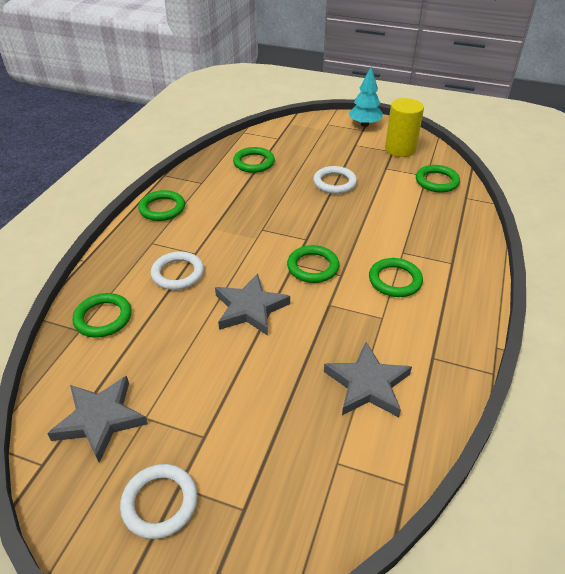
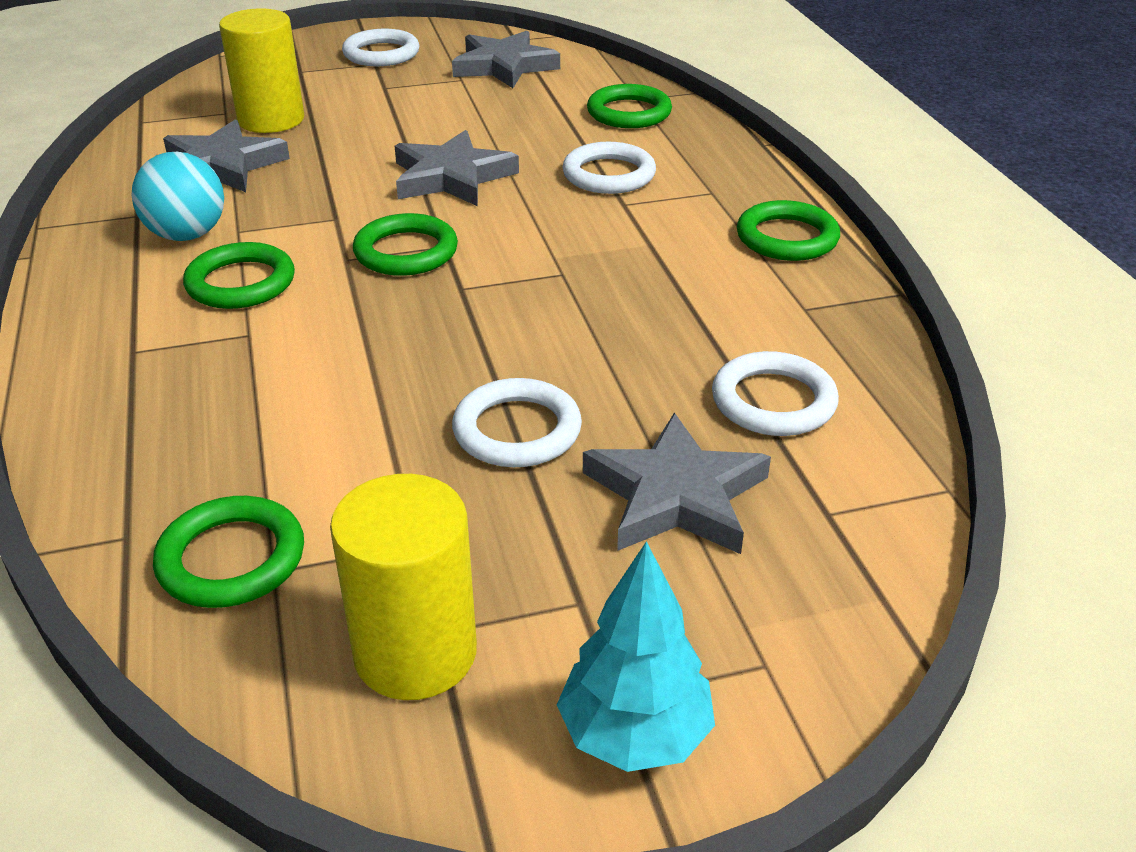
camera: 145 degrees right, 5 degrees down
(254, 163) = (773, 401): green ring -> white ring
(309, 153) = (676, 495): none -> grey star
(310, 430) = (271, 120): none -> yellow cylinder
(409, 325) = (187, 235): none -> turquoise ball

